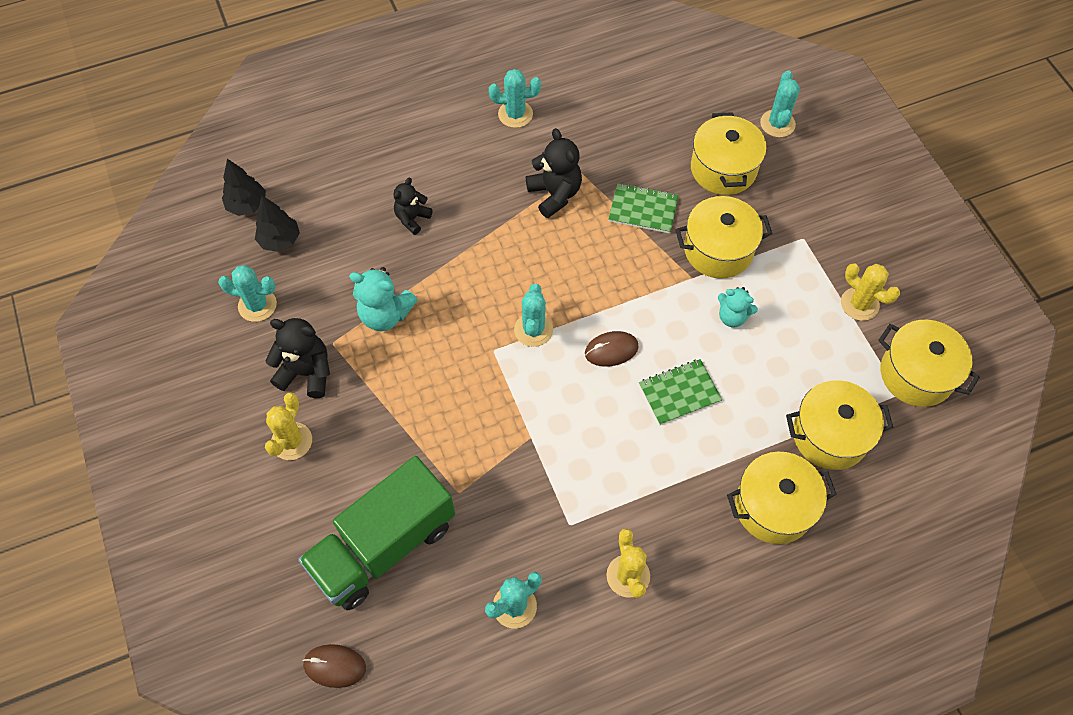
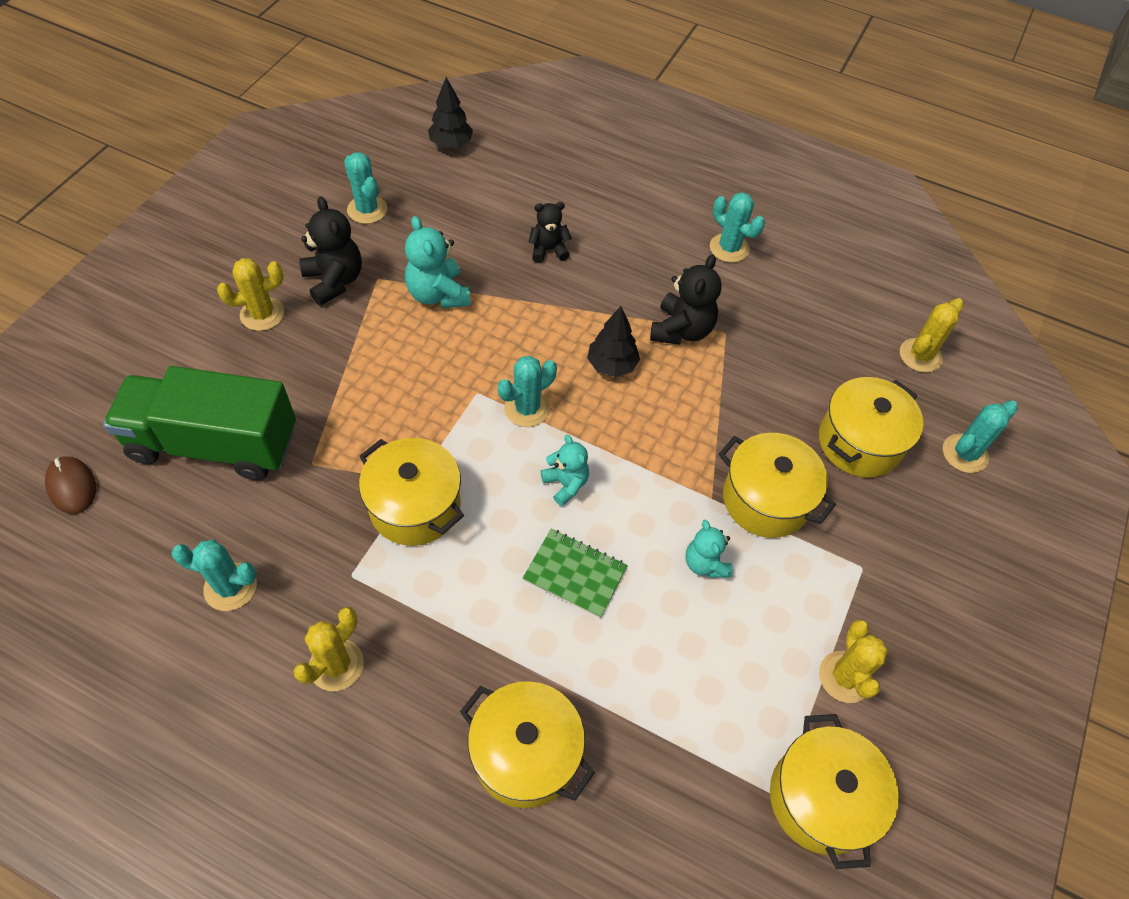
camera: 45 degrees right, 5 degrees down
(280, 240) = (440, 183): black tree -> black tree (612, 365)
(611, 350) = (566, 484): brown mouse -> turquoise teddy bear
(643, 210) = (740, 407): green notebook -> none
(693, 85) = (920, 355): none -> yellow cactus
(830, 435) = (659, 755): yellow pot -> yellow pot (415, 506)

